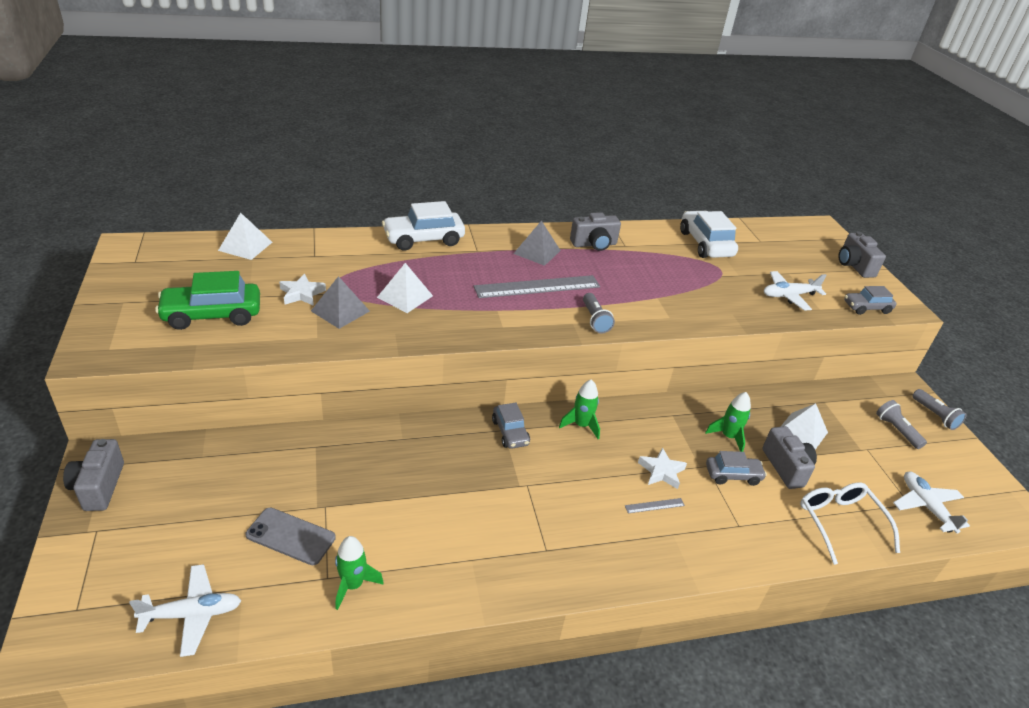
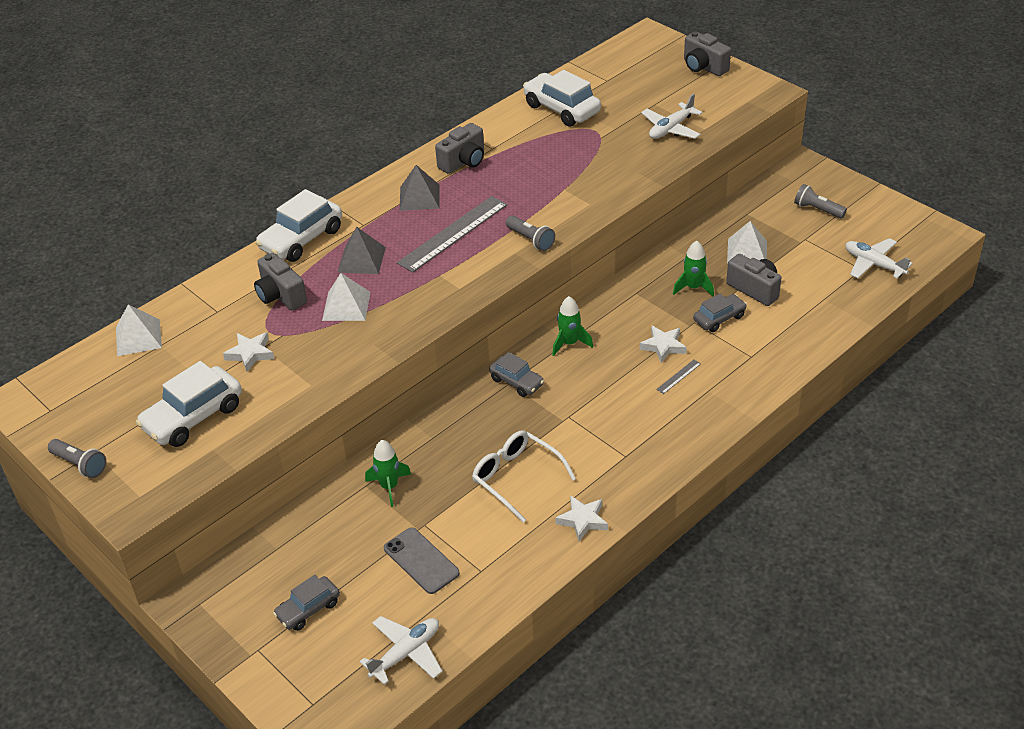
camera: 25 degrees left, 5 degrees up
(99, 487) = (217, 620): grey camera -> grey camera (281, 295)
(212, 315) = (193, 417): green car -> white car
(291, 536) = (421, 561): grey phone -> grey phone turned 60 degrees clockwise
(340, 311) = (304, 350): grey pyramid -> grey pyramid (361, 259)
(353, 585) = (505, 564): green rocket -> green rocket (389, 487)
(456, 587) = (583, 520): none -> white star
(840, 522) = (821, 312): white glasses -> white glasses (516, 478)
(866, 308) = (740, 108): grey car -> grey car (308, 609)
(935, 415) = (838, 180): grey flashlight -> grey flashlight (80, 464)

